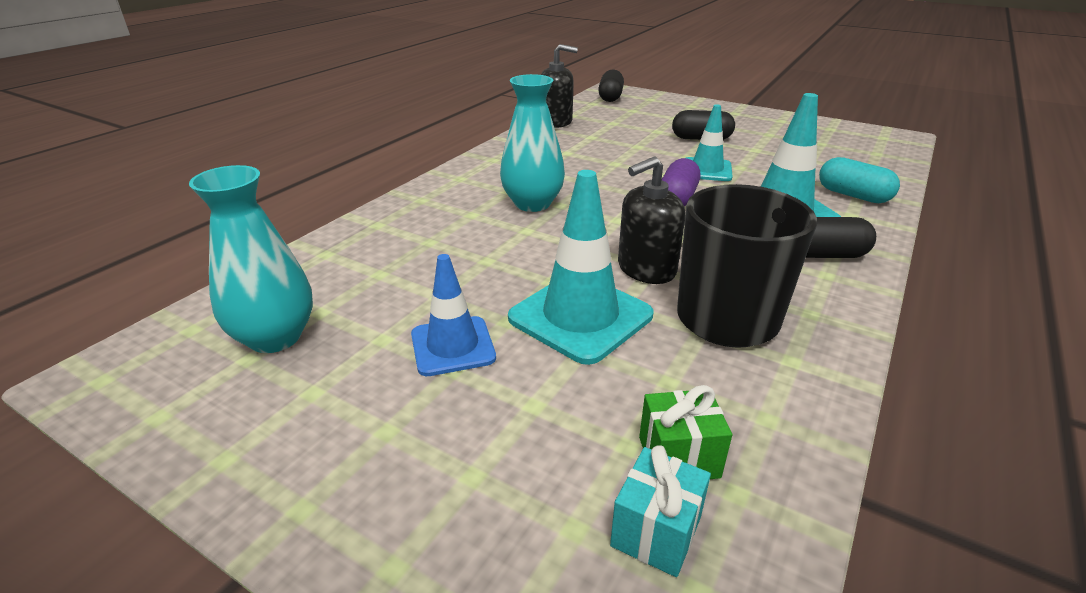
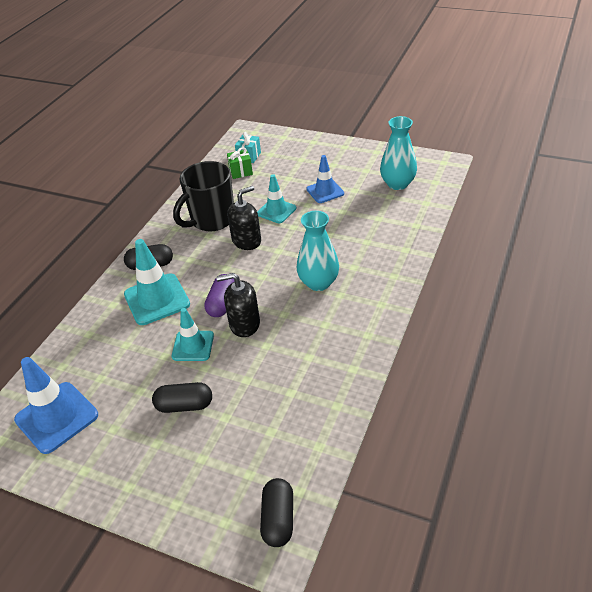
camera: 175 degrees right, 10 degrees up
(556, 122) = (332, 422): black soap dispenser -> black soap dispenser (244, 324)
(580, 317) = (276, 211): turquoise traffic cone -> turquoise traffic cone, size x0.64
(837, 143) = (56, 417): none -> blue traffic cone
(853, 195) = (98, 327): turquoise capsule -> none

